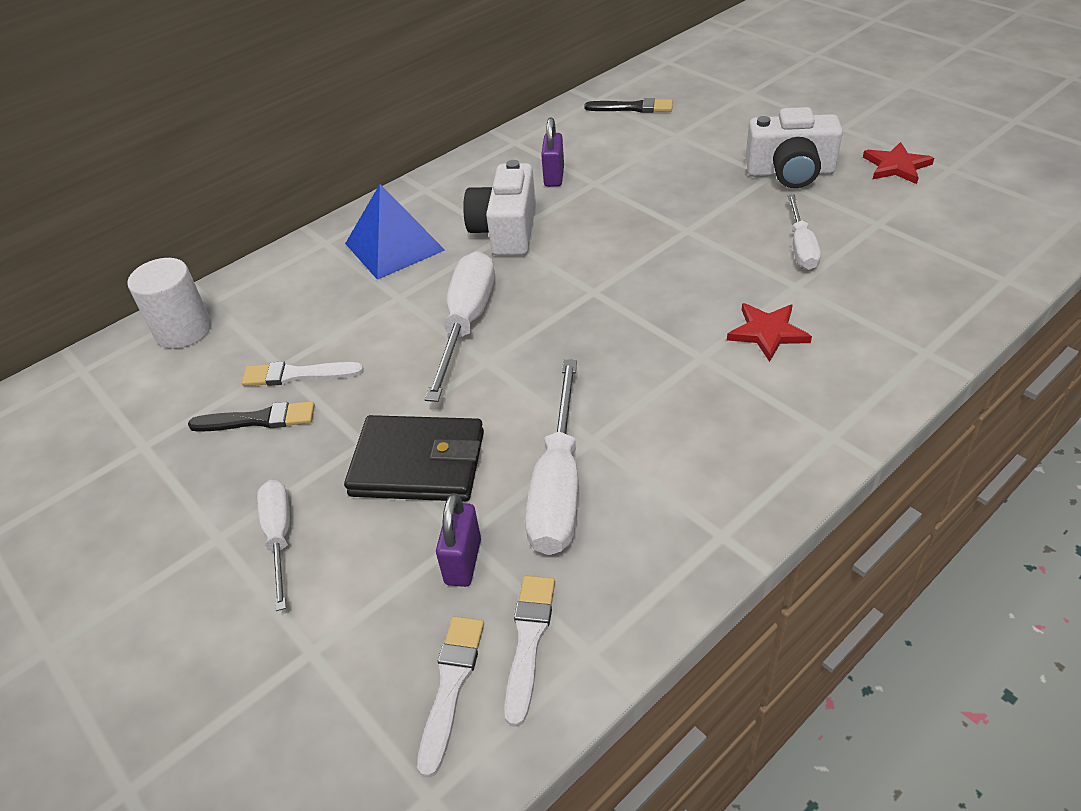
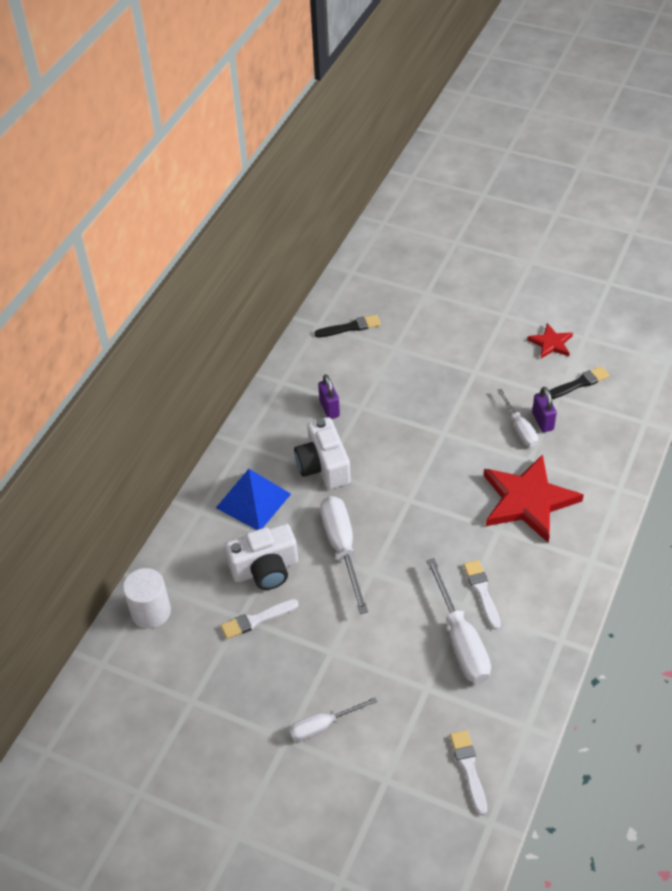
camera: 25 degrees left, 5 degrees up
(258, 419) = (254, 658): black brush -> black brush (579, 383)
(279, 537) = (323, 726): white screwdriver -> white screwdriver turned 75 degrees counterclockwise
(418, 463) = (373, 654): black wallet -> none
(463, 561) = (435, 702): purple padlock -> purple padlock (542, 421)
(529, 641) = (494, 731): white brush -> white brush (482, 592)
(767, 332) = (528, 501): red star -> red star, size x2.01
(790, 173) = (487, 365): white camera -> white camera (265, 569)

